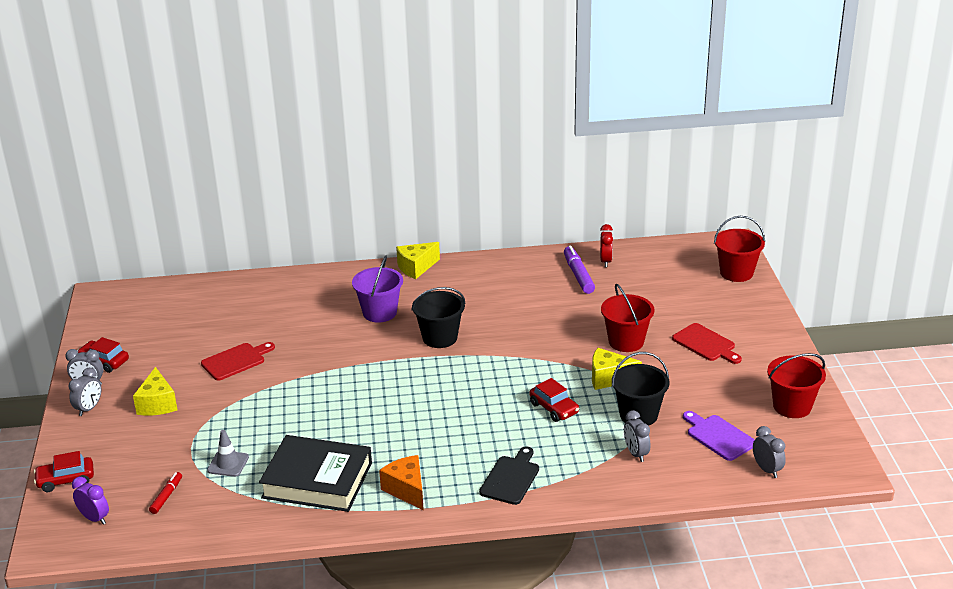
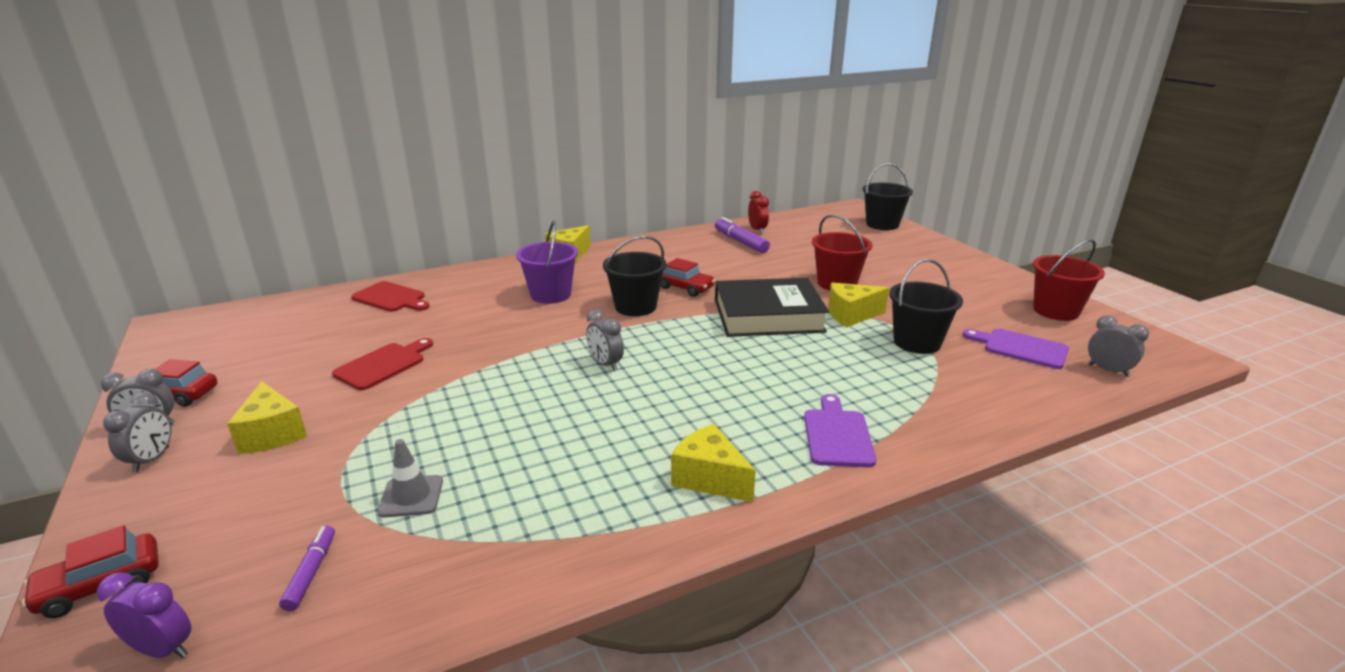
camera: 20 degrees left, 5 degrees down
(166, 496) = (311, 572): red marker -> purple marker
(317, 480) = (567, 492): black book -> black book (768, 316)
(407, 490) = (709, 478): orange cheese -> yellow cheese
(511, 478) = (837, 435): black cutting board -> purple cutting board
(554, 408) = (819, 351): red car -> red car (685, 288)
(636, 453) = (955, 380): grey clock -> grey clock (605, 364)
(706, 344) = (915, 275): red cutting board -> red cutting board (391, 298)
(736, 273) = (882, 224): red bucket -> black bucket

